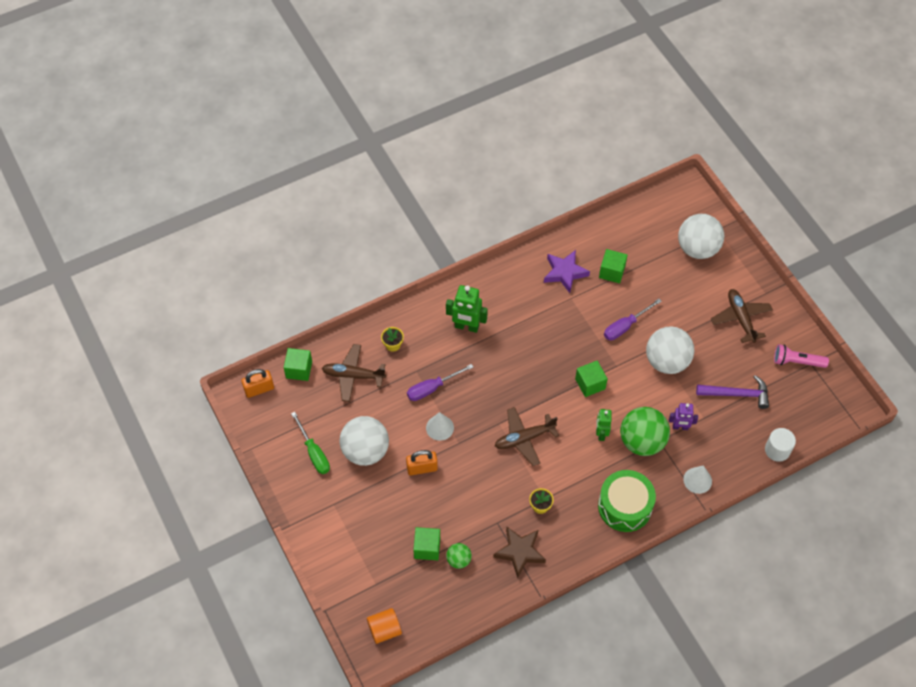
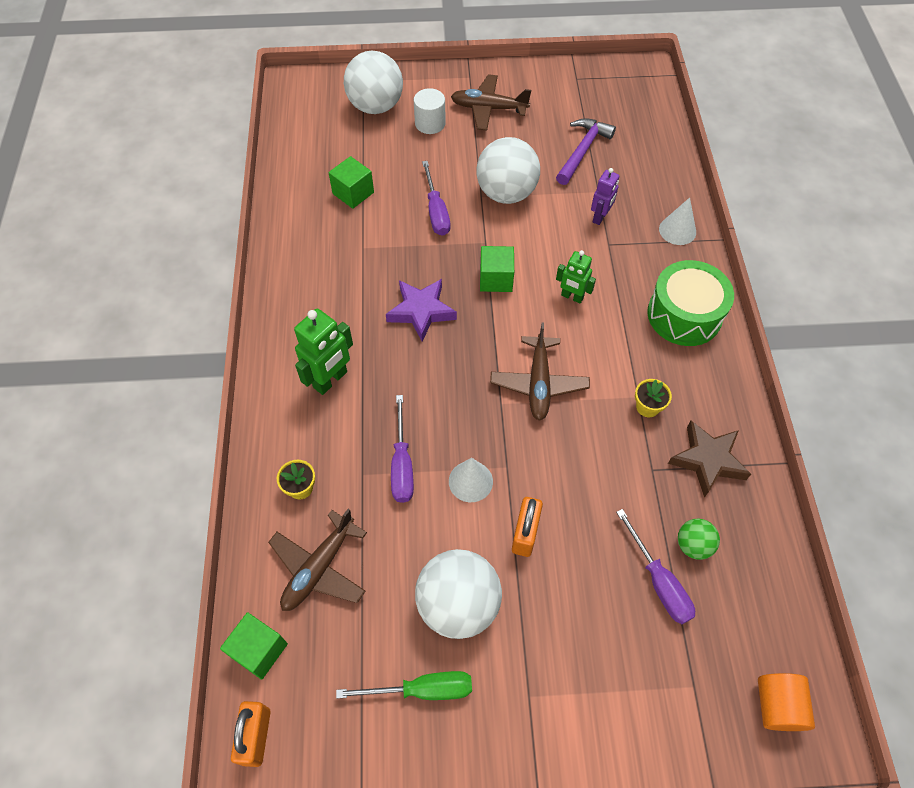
camera: 65 degrees left, 0 degrees up
(427, 548) = (658, 582): green cube -> purple screwdriver
(564, 273) = (322, 239): purple star -> purple star (421, 311)
(642, 441) = (602, 261): green ball -> none
(777, 450) = (669, 147): white cylinder -> white cylinder (430, 123)
(797, 361) = (568, 87): pink flashlight -> none

